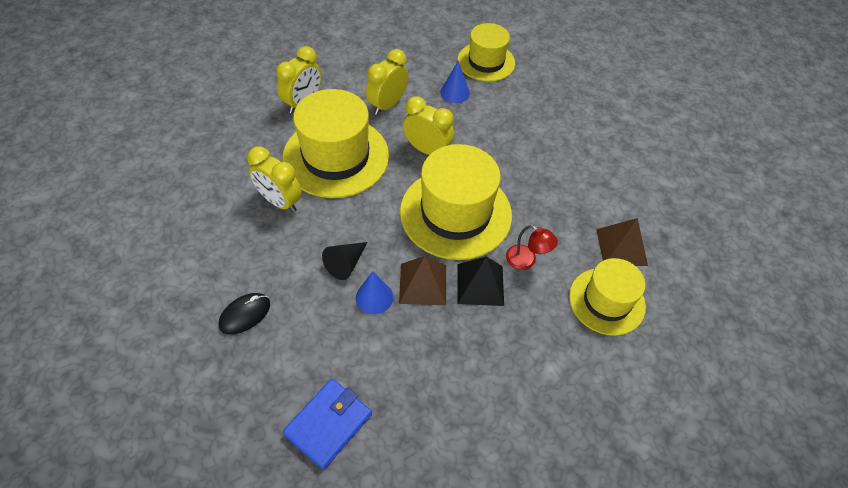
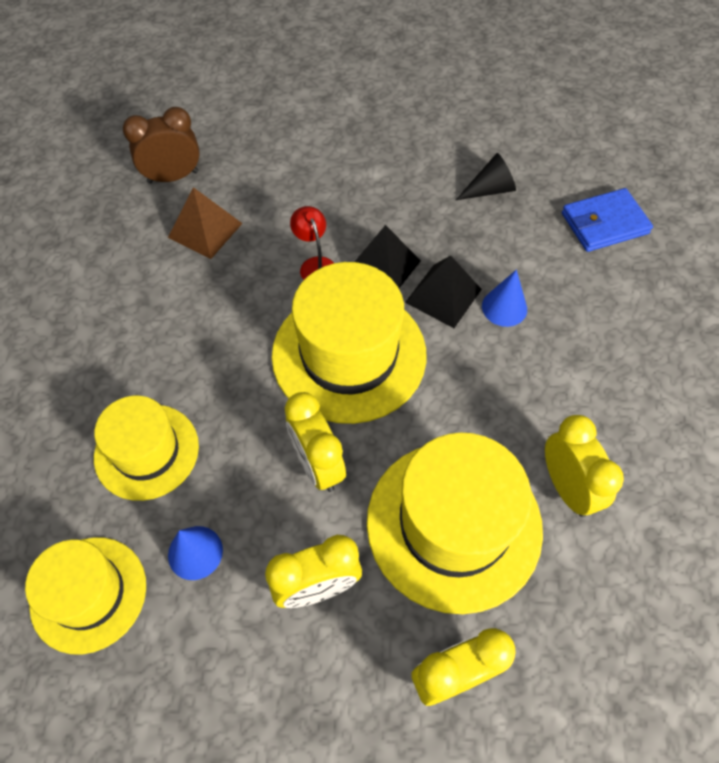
camera: 145 degrees left, 5 degrees up
(245, 314) = (658, 357): black mouse -> none
(346, 264) = (517, 358): black cone -> black cone (490, 190)
(423, 284) = (443, 296): brown pyramid -> black pyramid
(607, 301) = (273, 195): yellow hat -> yellow hat (146, 451)
(689, 276) = (173, 177): none -> brown clock

